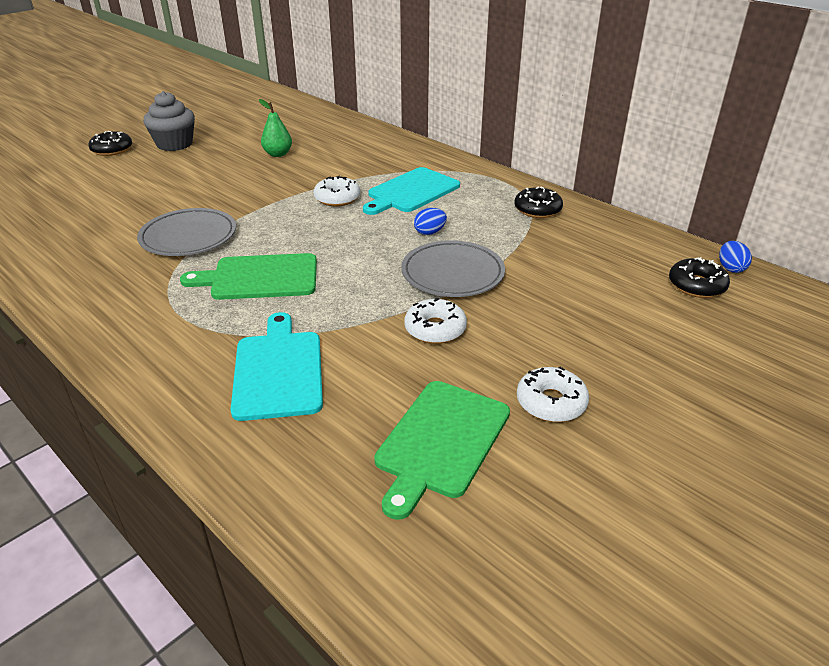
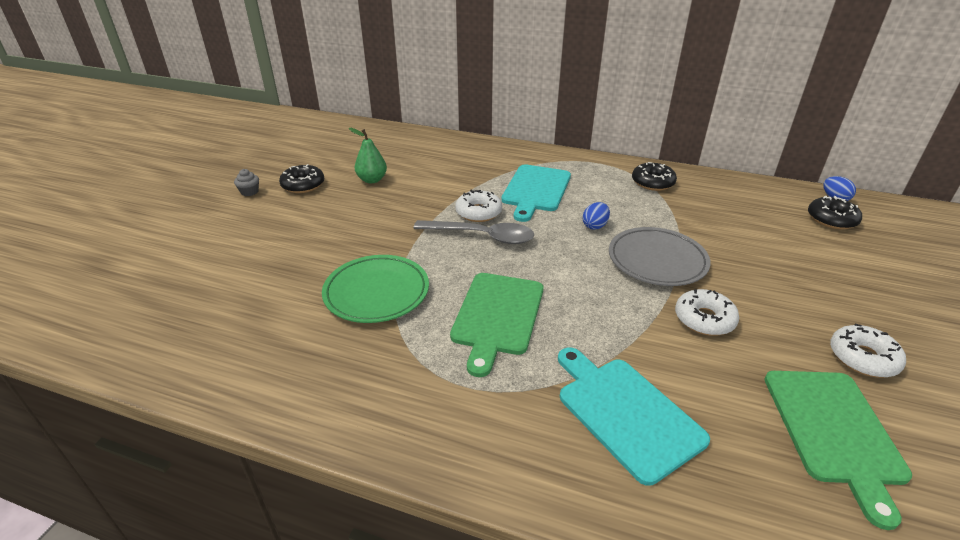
camera: 25 degrees left, 0 degrees up
(112, 150) = (181, 213): black donut -> black donut (303, 185)
(174, 144) = (249, 192): grey cupcake -> grey cupcake, size x0.44
(188, 237) = (376, 292): grey plate -> green plate
(260, 277) = (497, 316): green cutting board -> green cutting board turned 45 degrees counterclockwise
(318, 217) = (482, 236): none -> grey spoon

